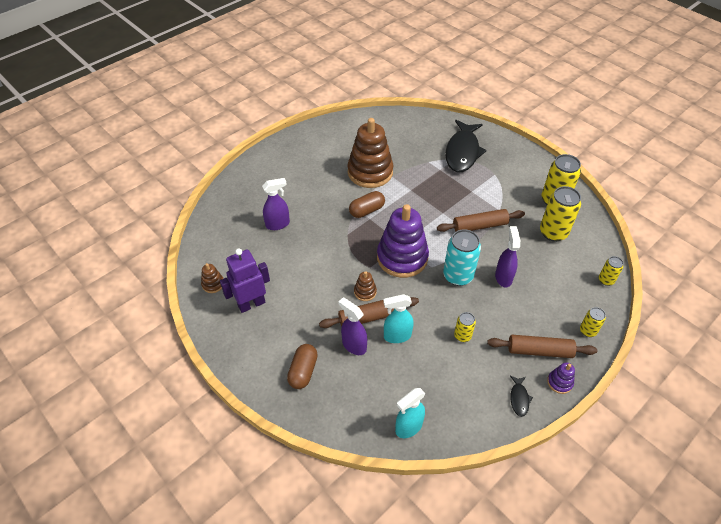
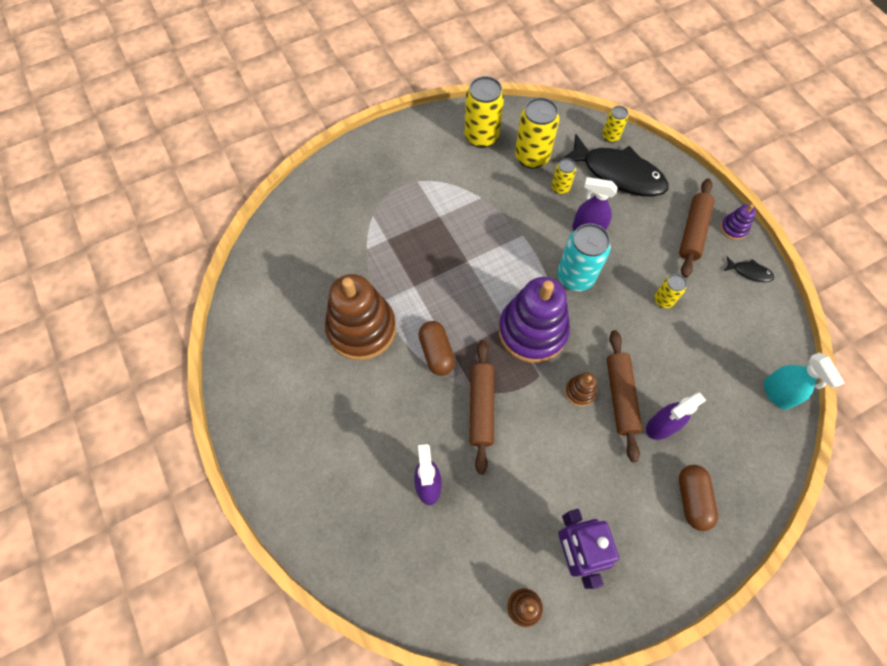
camera: 75 degrees left, 15 degrees up
(303, 371) = (692, 499): brown capsule -> brown capsule turned 60 degrees clockwise
(397, 336) = (653, 371): turquoise spray bottle -> none
(462, 152) = (363, 202): black fish -> black fish (618, 174)
(480, 226) = (501, 227): brown rolling pin -> brown rolling pin (481, 407)
(587, 331) = (673, 179): yellow can -> yellow can (560, 188)

